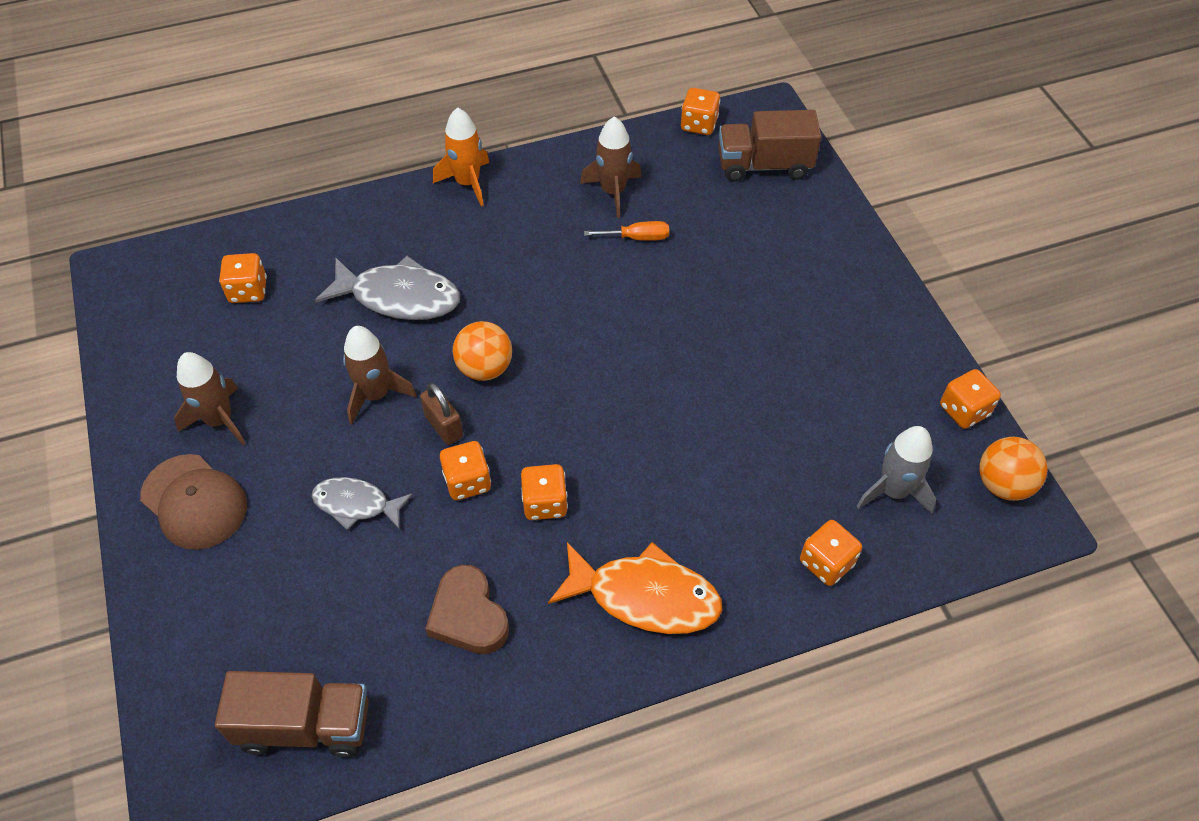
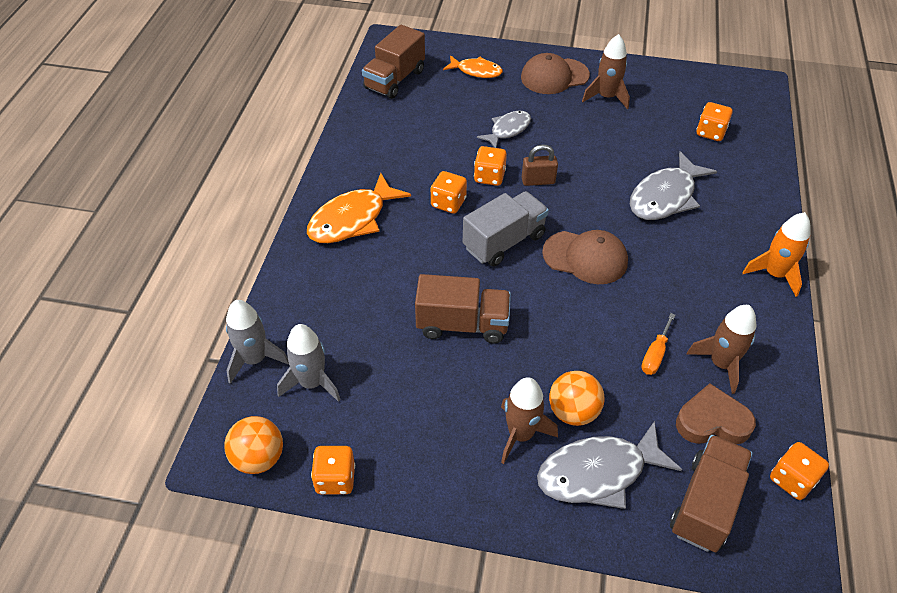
camera: 120 degrees right, 5 degrees down
(226, 614) = (476, 71): none -> orange fish
(376, 395) = (584, 161): brown rocket -> brown rocket (520, 434)
(468, 615) = (403, 148): brown heart -> brown heart (712, 421)
(485, 368) = (573, 215): orange ball -> orange ball (573, 412)
(546, 333) = (585, 257): none -> brown cap
(572, 415) = (504, 241): none -> grey truck
(717, 398) = (462, 324): none -> brown truck
(793, 235) = (598, 473): none -> grey fish
(826, 563) = (297, 313): orange dice -> none
(914, 565) = (255, 359): none -> grey rocket

